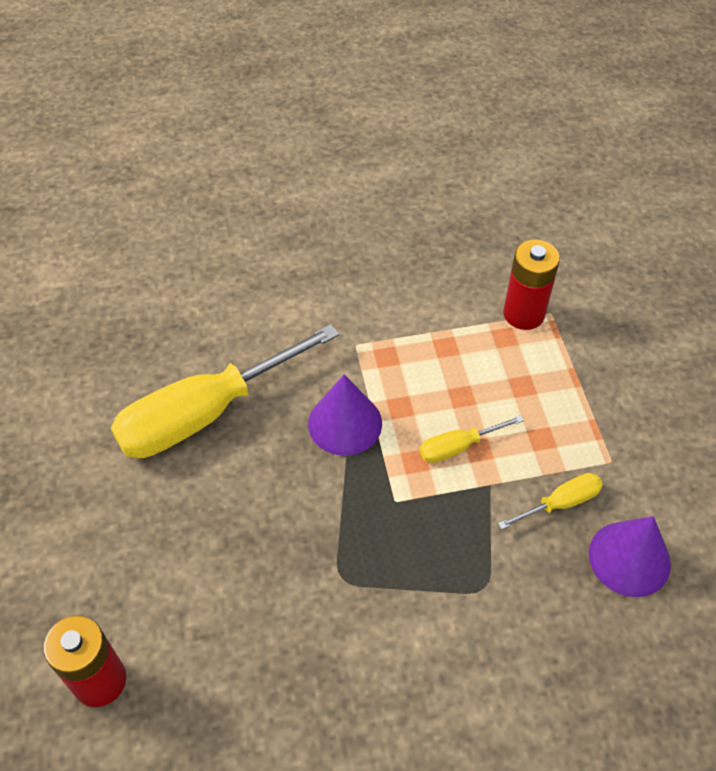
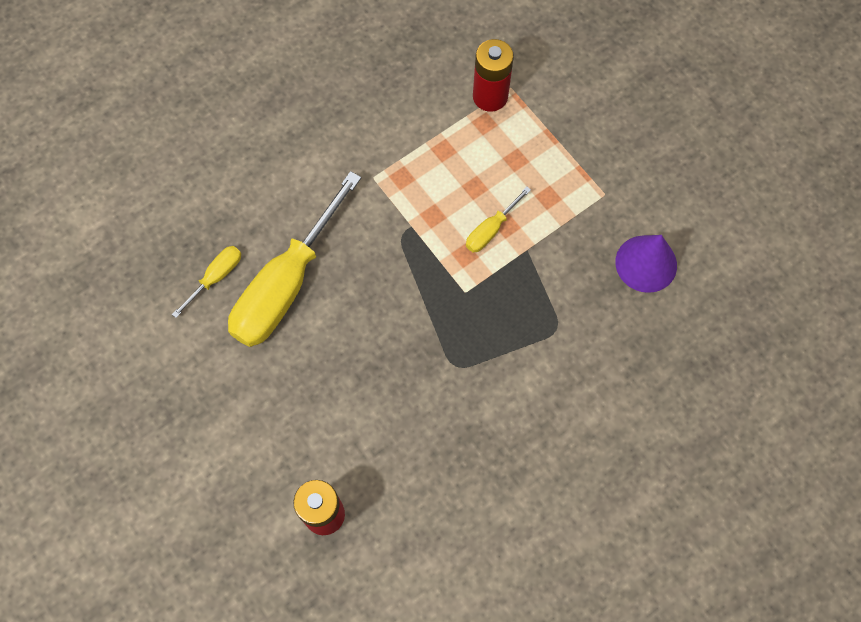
camera: 25 degrees left, 15 degrees up
(345, 423) = (398, 247): purple cone -> none
(560, 503) = (582, 243): yellow screwdriver -> yellow screwdriver (216, 277)

